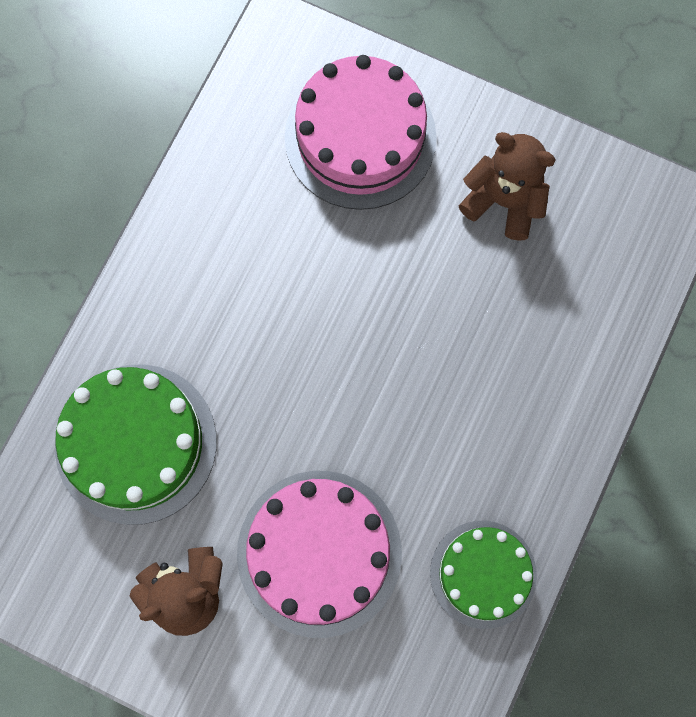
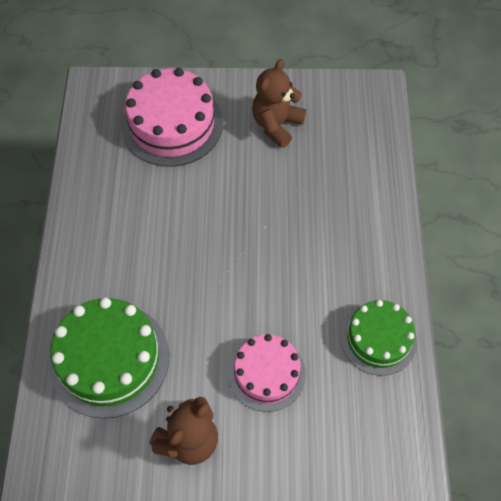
camera: 25 degrees left, 15 degrees down
(319, 553) = (266, 373): pink cake -> pink cake, size x0.64
(503, 201) = (276, 125): brown teddy bear -> brown teddy bear turned 60 degrees counterclockwise

